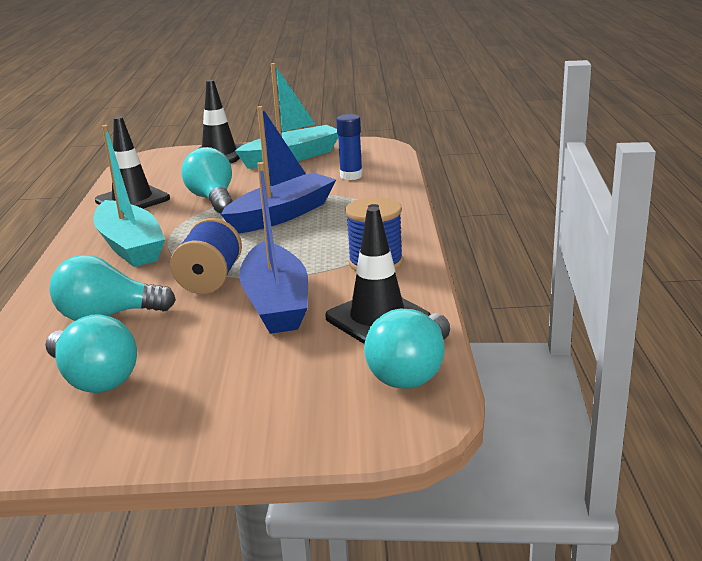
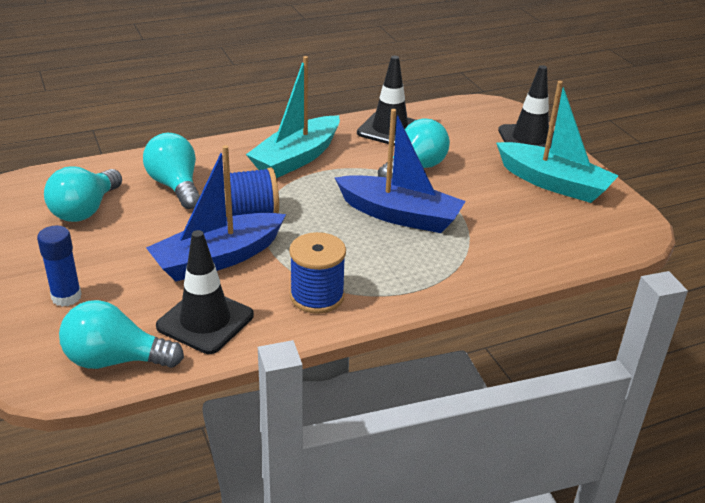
camera: 65 degrees right, 10 degrees up
(351, 176) = (527, 233): blue glue stick -> blue glue stick (66, 297)

